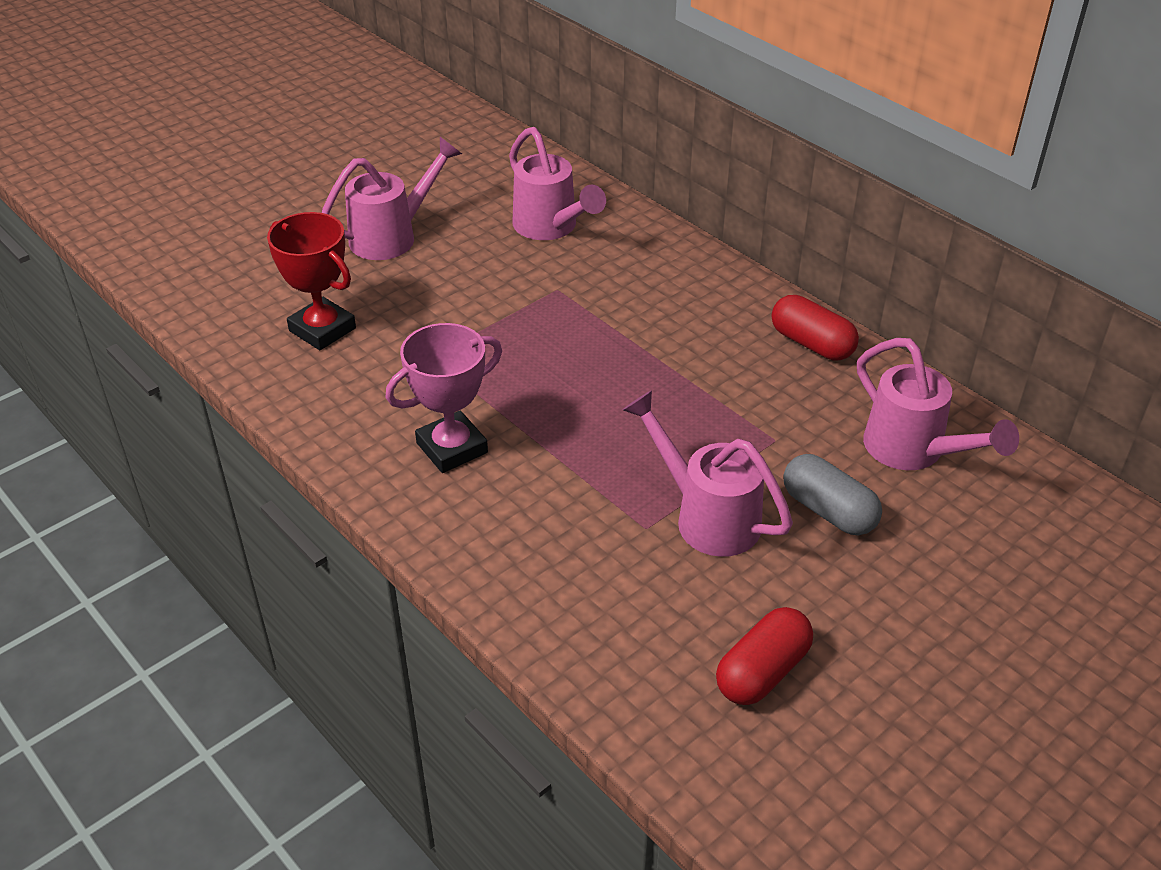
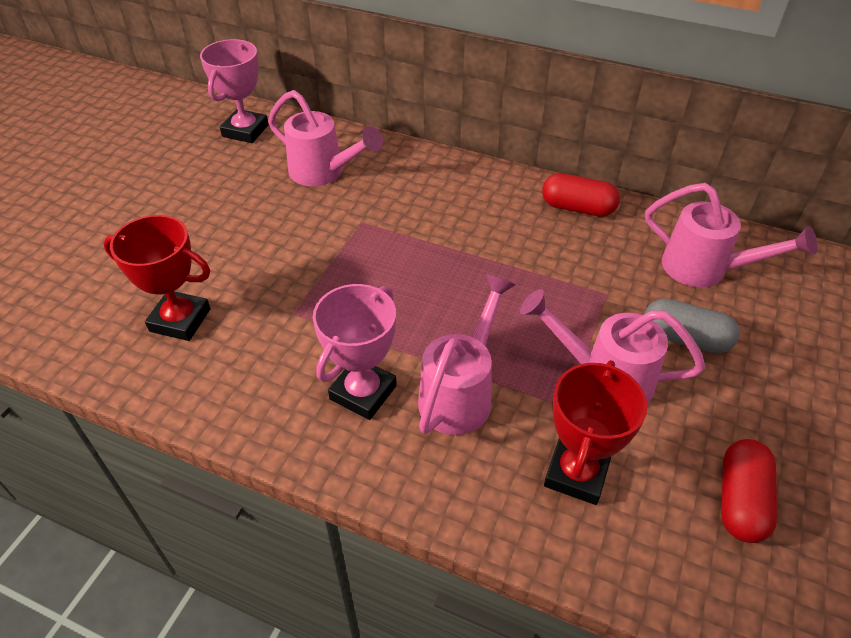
camera: 25 degrees left, 5 degrees up
(393, 236) = (195, 216): pink watering can -> pink watering can (461, 392)
(496, 161) = (245, 131): none -> pink trophy
(610, 588) = (576, 473): none -> red trophy

